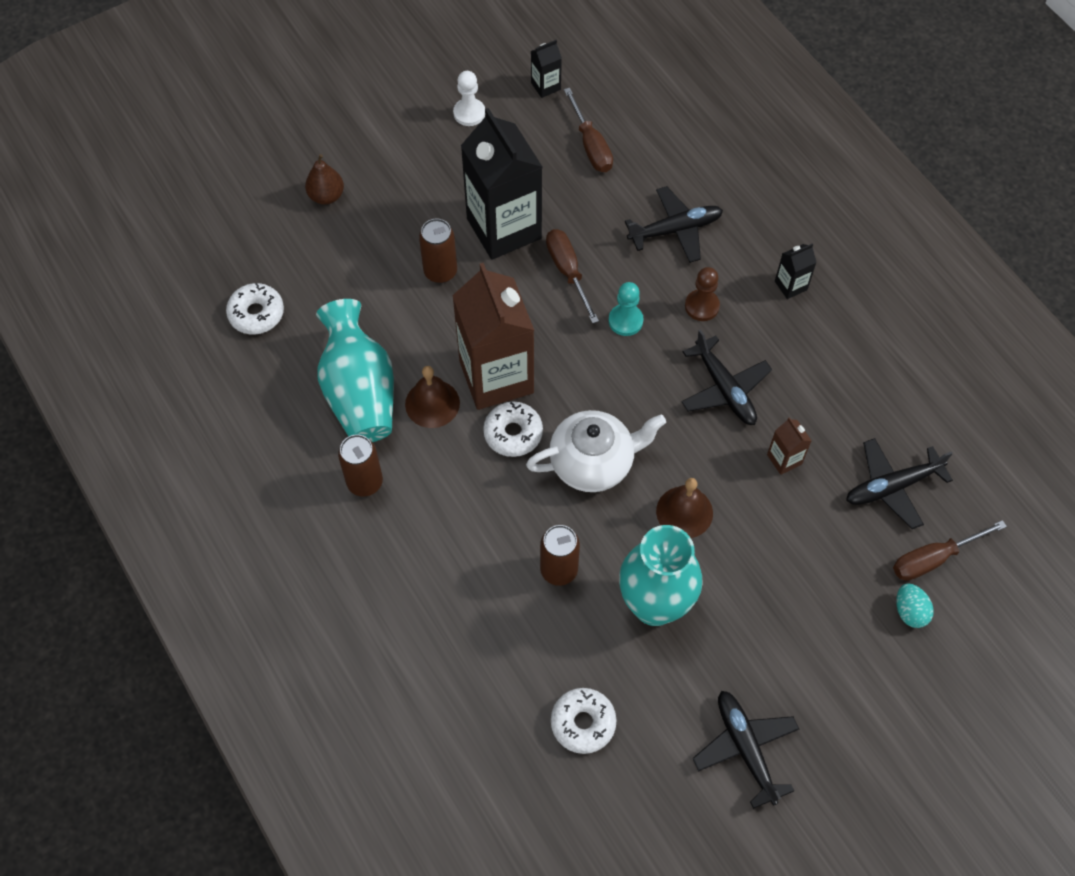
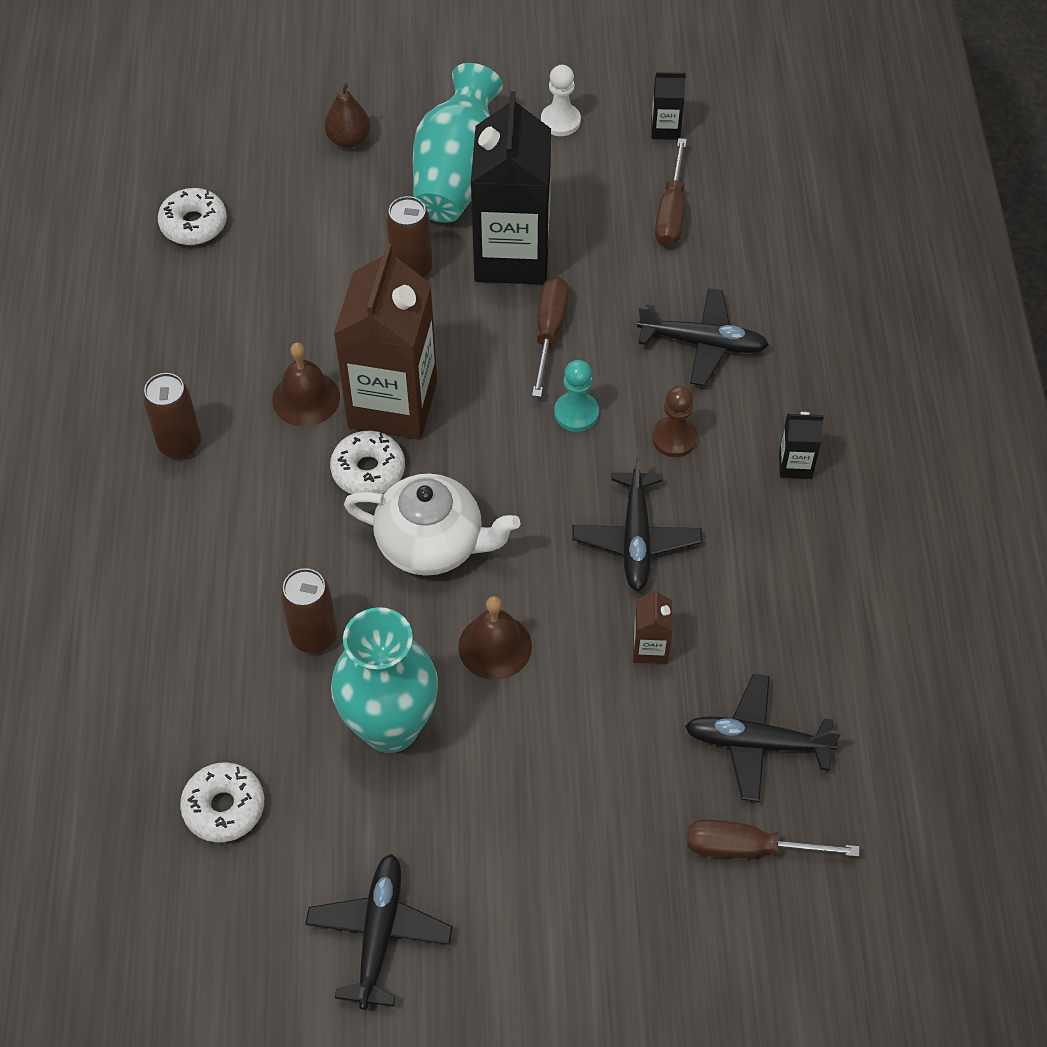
camera: 30 degrees right, 5 degrees down
(360, 392) = (240, 351): turquoise vase -> turquoise vase (457, 175)
(910, 611) = (677, 891): turquoise egg -> none

